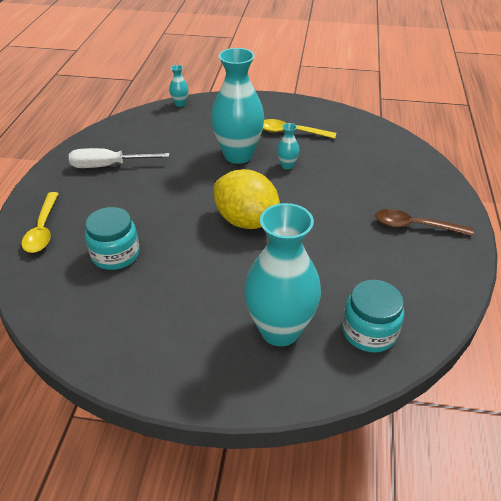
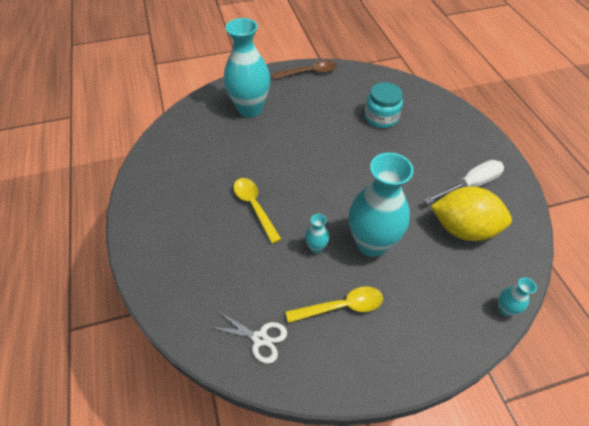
camera: 155 degrees right, 10 degrees up
(43, 229) = (445, 117): yellow spoon -> yellow spoon (254, 206)
(246, 221) = (314, 172): yellow lemon -> yellow lemon (463, 229)
(359, 134) = (260, 338): none -> white scissors
(369, 331) = (197, 124): turquoise jar -> none
(415, 226) = (176, 215): brown spoon -> brown spoon (309, 72)

